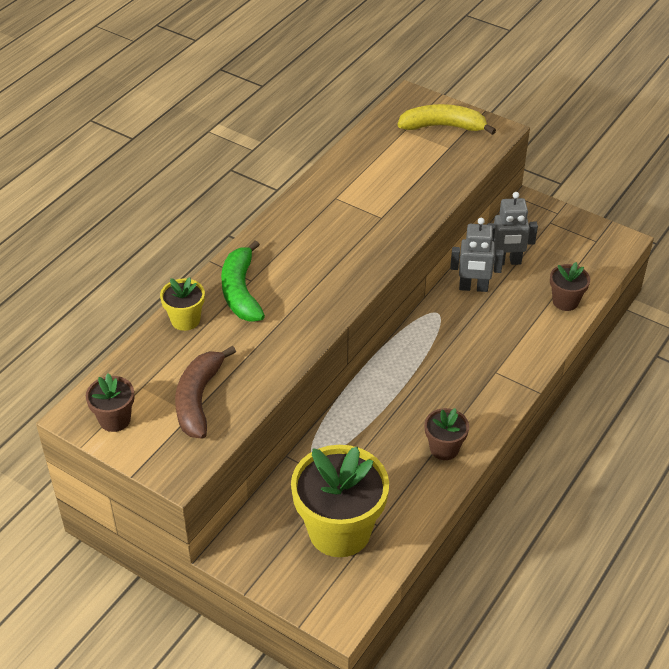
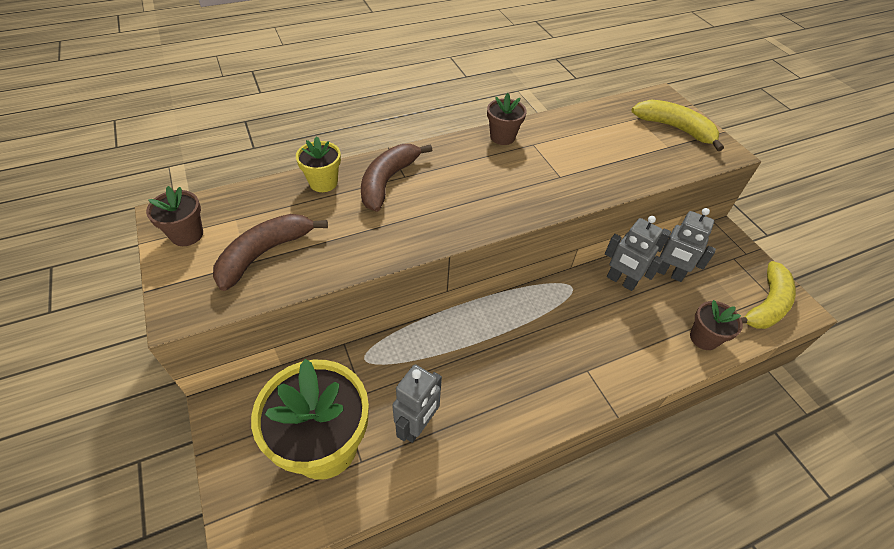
camera: 30 degrees right, 5 degrees up
(241, 291) = (388, 181): green banana -> brown banana
(398, 479) = (417, 426): none -> grey robot
(444, 448) = (482, 420): brown flower pot -> brown flower pot (502, 137)
(596, 250) = (766, 305): none -> yellow banana

